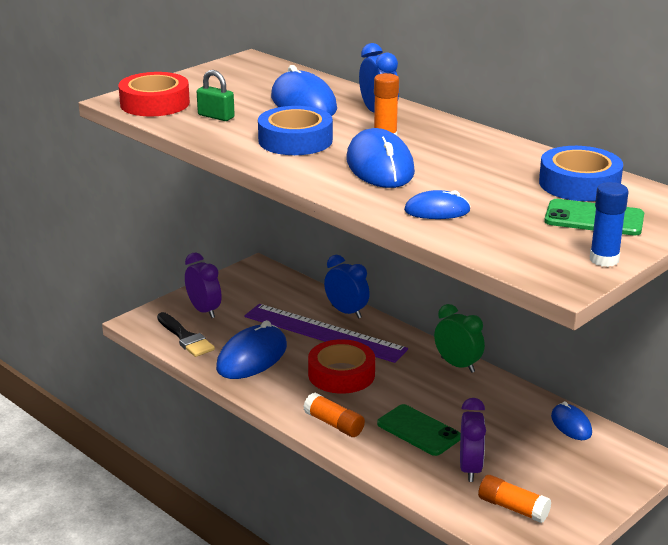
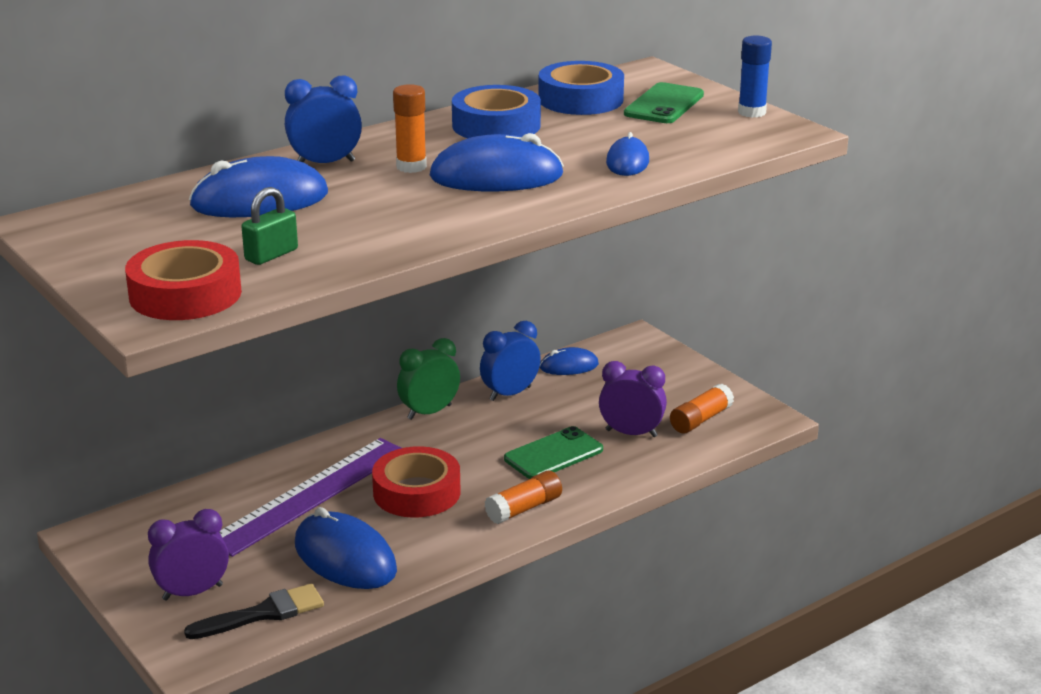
camera: 80 degrees left, 0 degrees up
(295, 140) = (390, 213): blue tape -> blue tape (496, 125)
(346, 312) = (265, 473): blue clock -> blue clock (510, 394)

